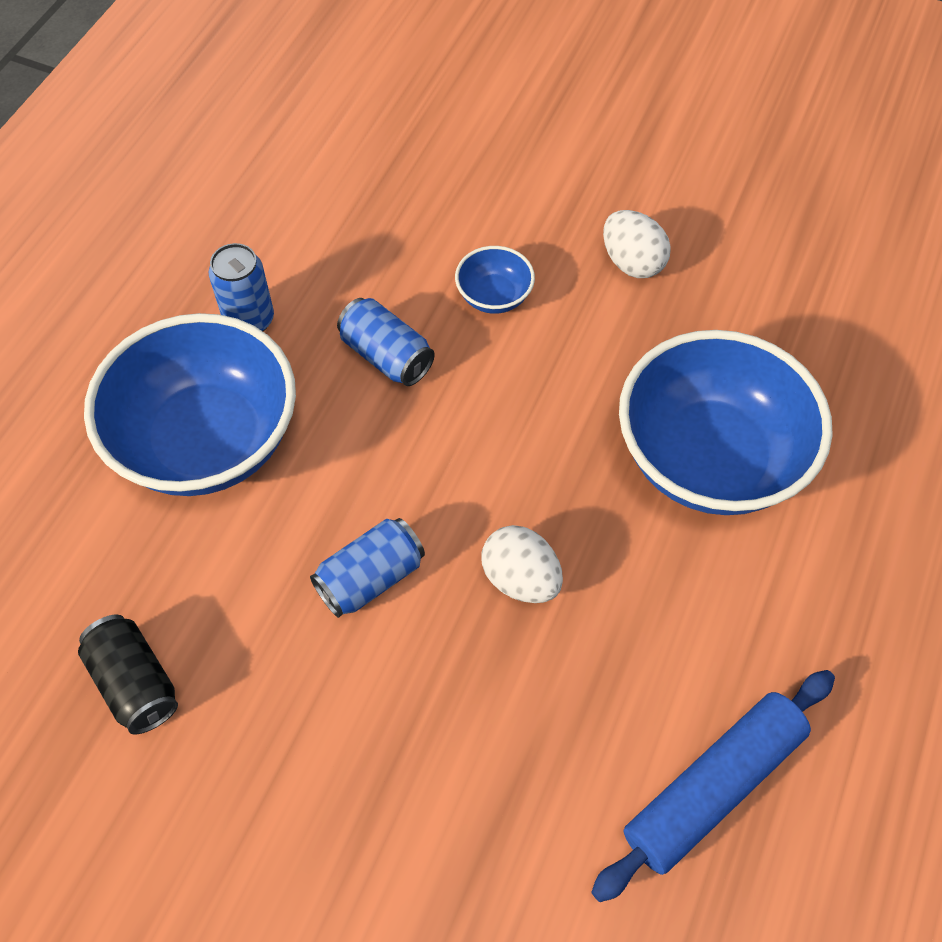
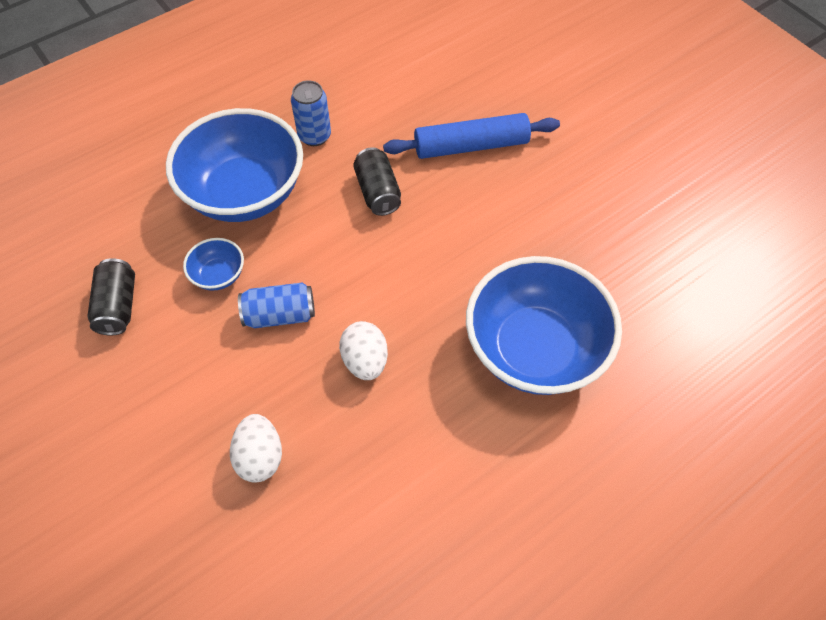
camera: 30 degrees right, 0 degrees up
(386, 356) = (378, 192): blue can -> black can
(494, 296) = (467, 186): blue bowl -> blue bowl (219, 275)
(632, 262) = (569, 204): white egg -> white egg (260, 456)
(713, 787) = (393, 549): blue rolling pin -> blue rolling pin (471, 146)

